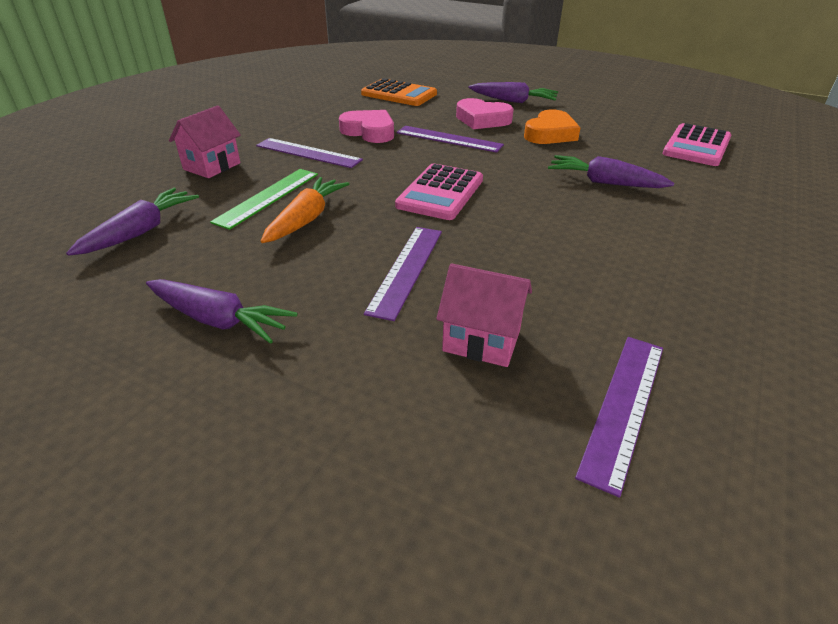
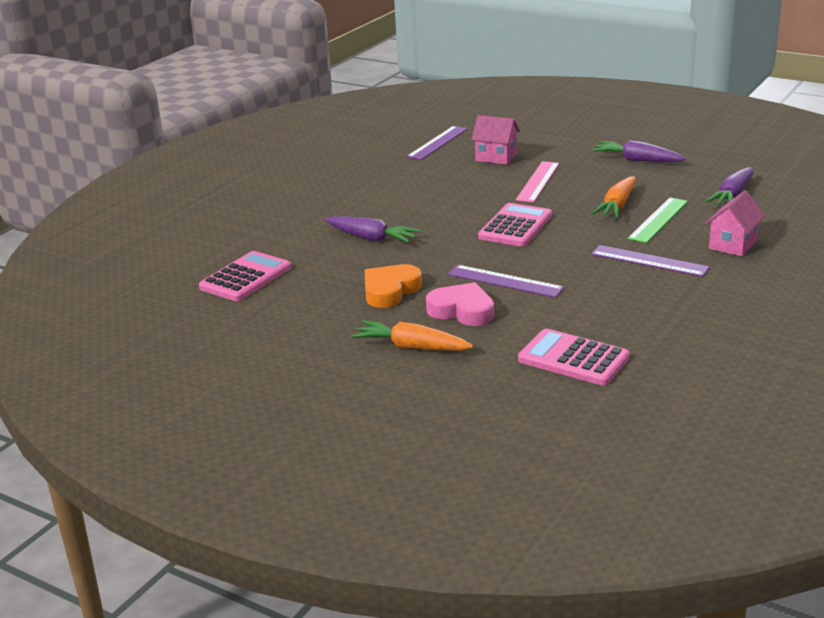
camera: 175 degrees left, 10 degrees down
(369, 131) = (595, 289): pink heart -> none
(399, 94) = (573, 359): orange calculator -> pink calculator
(406, 269) = (538, 181): purple ruler -> pink ruler
(513, 101) = (411, 347): purple carrot -> orange carrot

